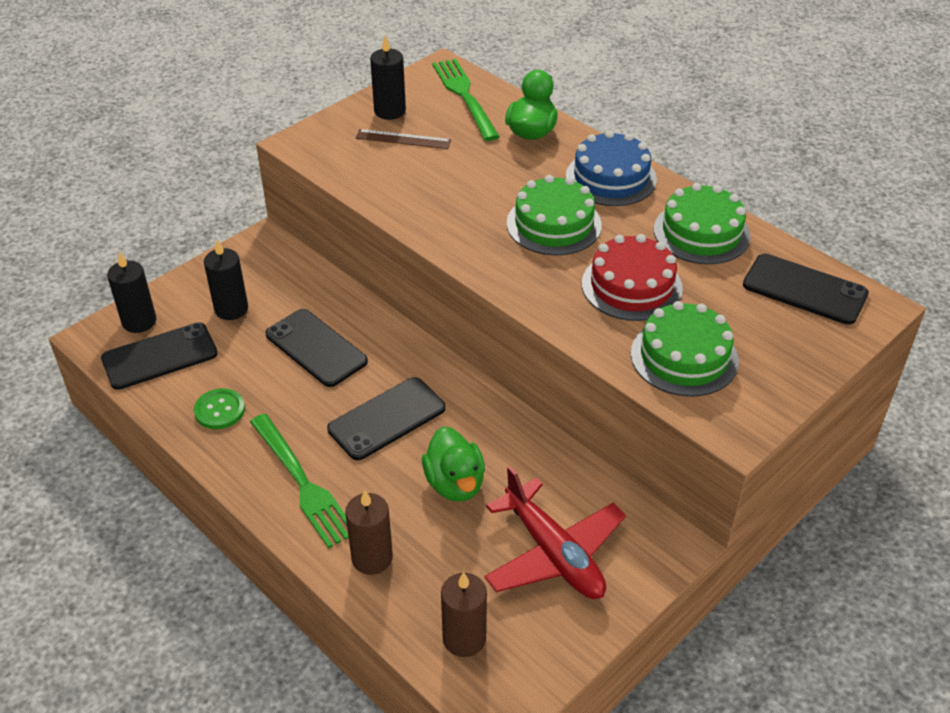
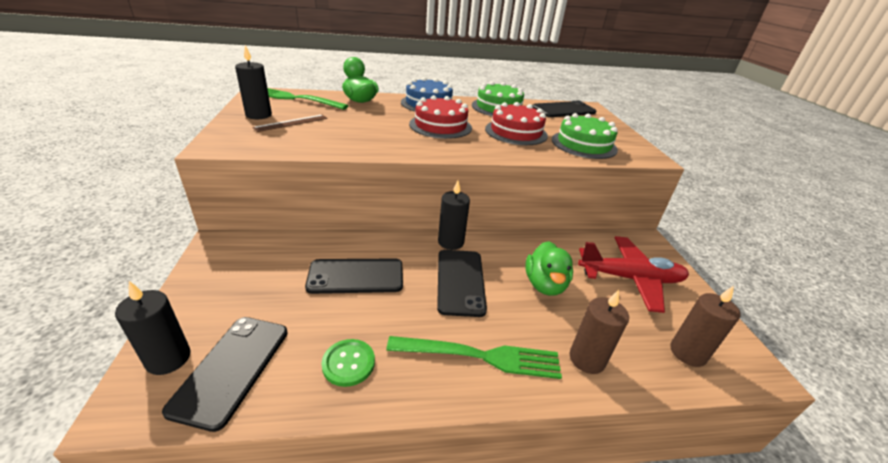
camera: 55 degrees left, 10 degrees down
(231, 309) = (252, 295): black candle -> black candle (450, 242)
(455, 483) = (545, 285): green duck -> green duck turned 75 degrees clockwise
(554, 224) = (440, 126): green cake -> red cake

